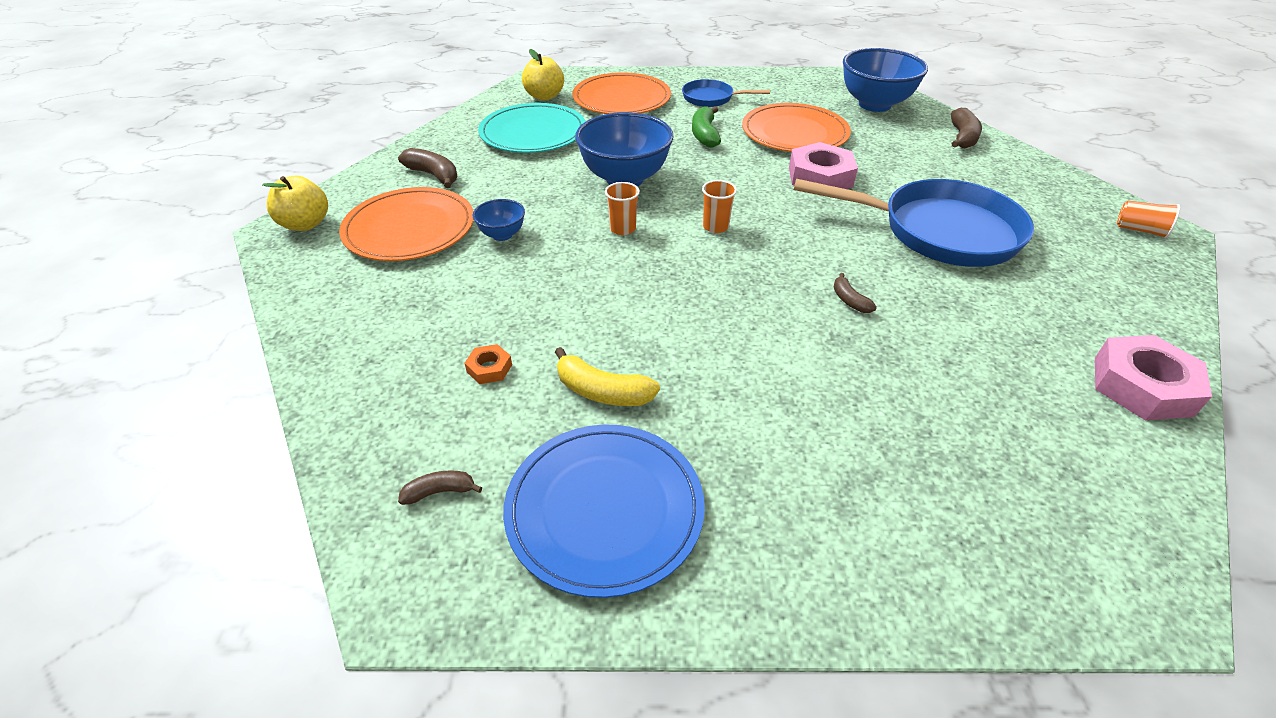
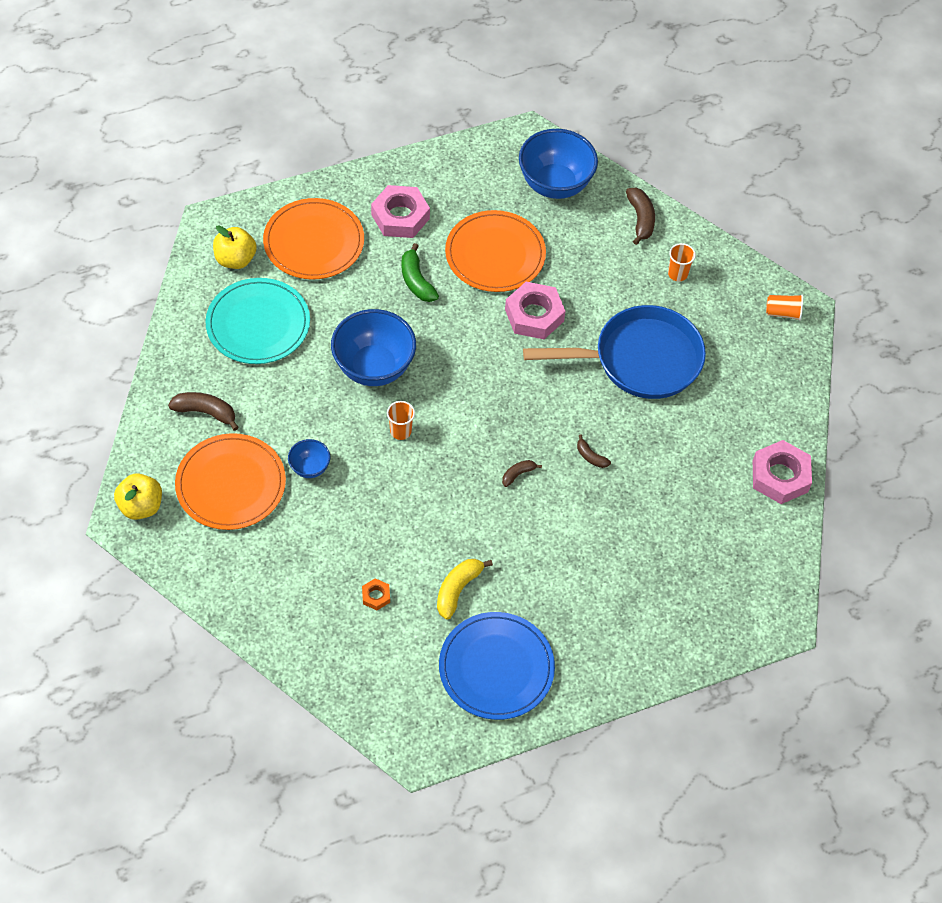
camera: 25 degrees left, 15 degrees up
(440, 492) = (399, 689): brown banana -> brown banana (518, 474)
(602, 391) = (458, 589): yellow banana -> yellow banana turned 120 degrees clockwise
(711, 98) = (400, 216): blue pan -> pink nut
(715, 227) = (471, 406): orange cup -> orange cup (677, 274)

